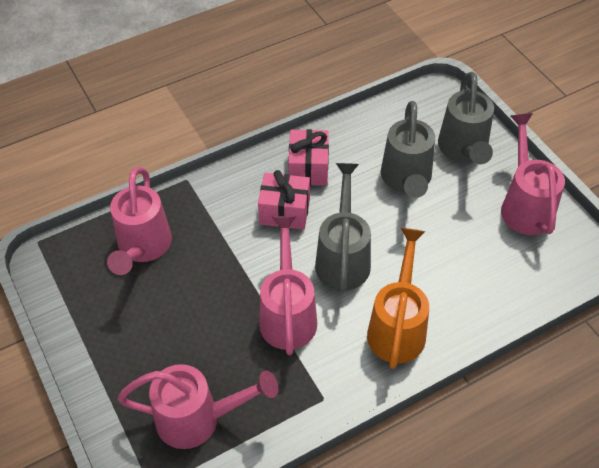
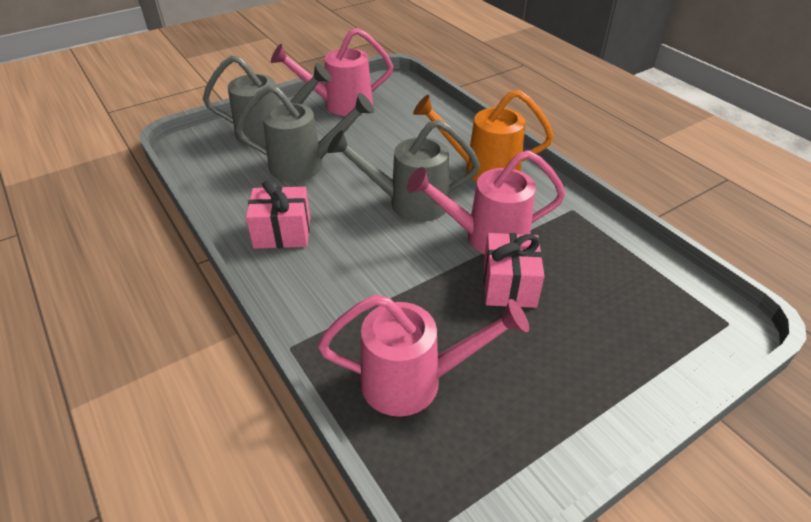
camera: 95 degrees left, 10 degrees down
(198, 419) = (634, 295): pink watering can -> none
(284, 211) = (348, 248): pink gift -> pink gift (509, 285)

